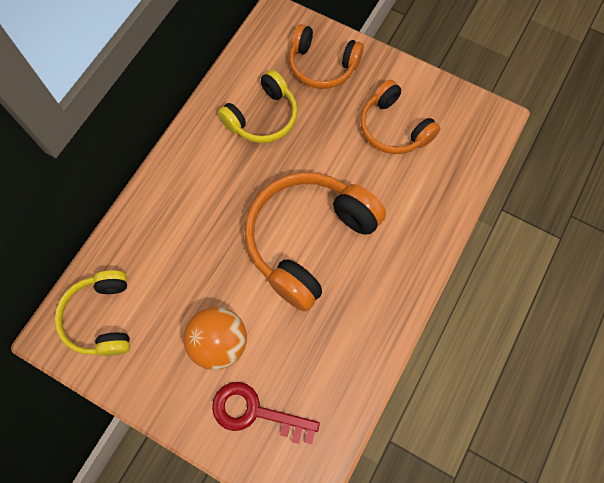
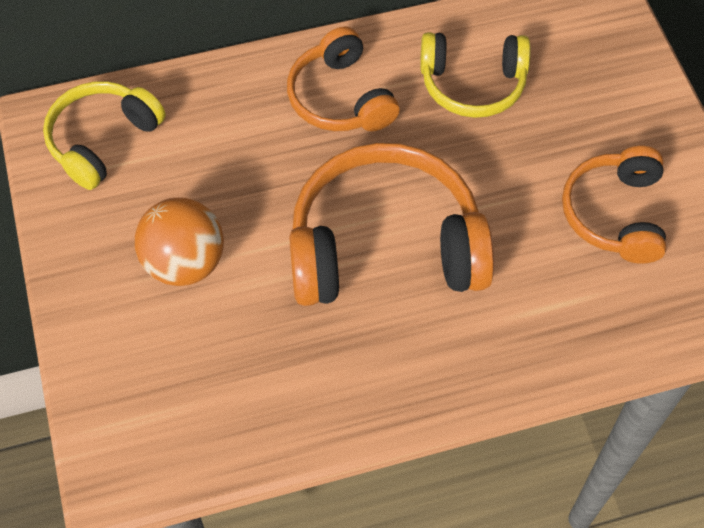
camera: 45 degrees right, 10 degrees down
(256, 412) = (146, 361): red key -> none
(322, 65) = (602, 83): orange headphones -> orange headphones (341, 98)

